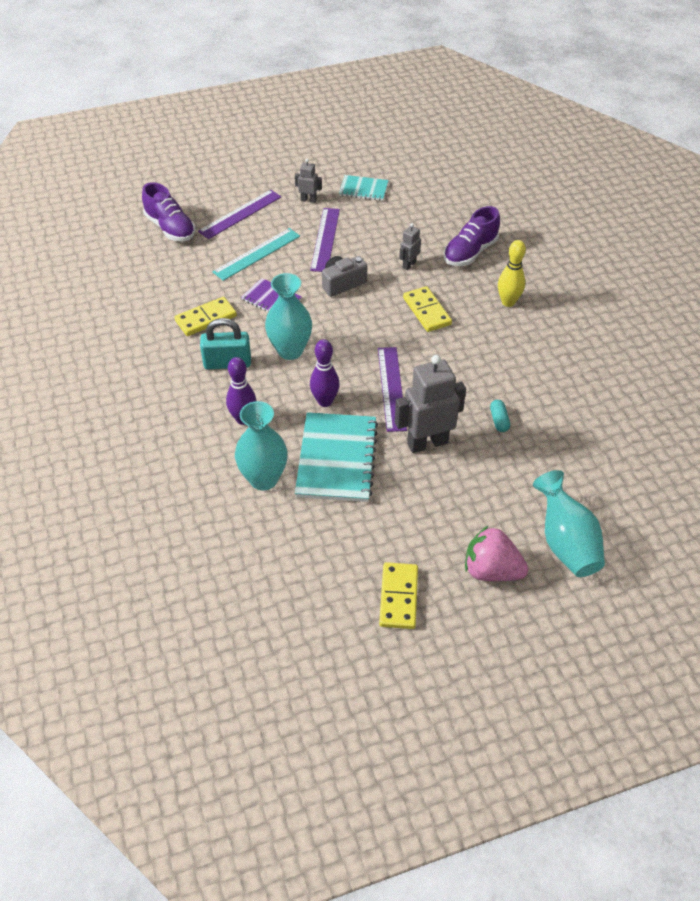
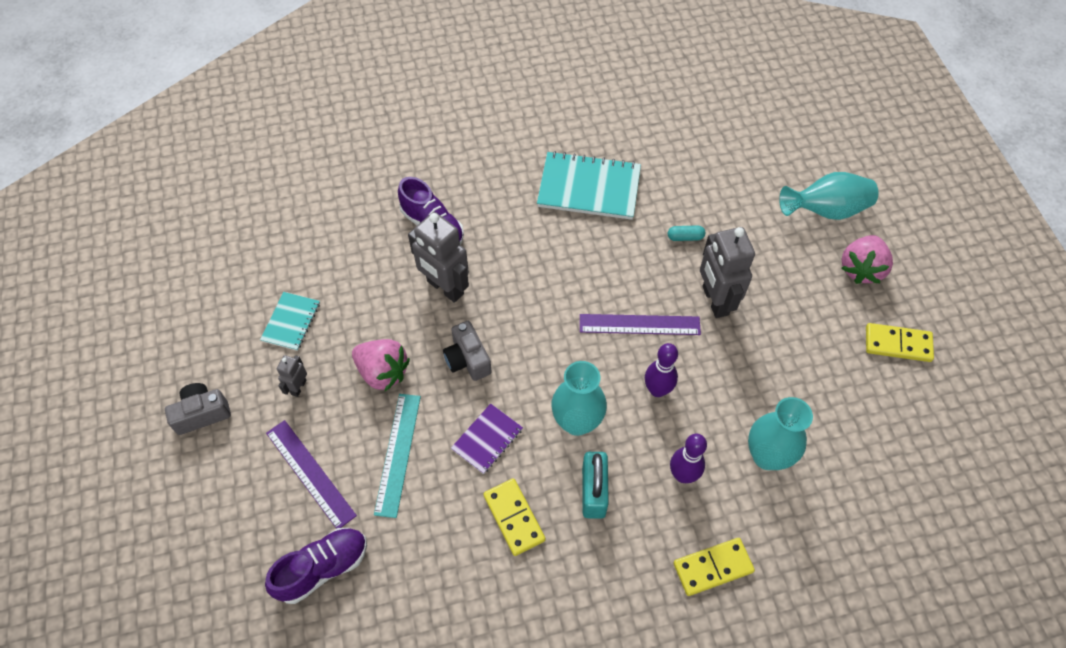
camera: 85 degrees left, 10 degrees up
(257, 254) = (398, 454): turquoise ruler -> turquoise ruler turned 45 degrees clockwise
(284, 160) = (202, 414): none -> grey camera
(325, 239) = (383, 372): purple ruler -> pink strawberry
(336, 459) = (737, 384): turquoise notebook -> turquoise notebook (589, 188)
(409, 265) = (445, 288): grey robot -> grey robot, size x2.05
(426, 311) = (524, 279): yellow domino -> yellow domino (713, 567)
(508, 302) = (518, 204): yellow bowling pin -> none

